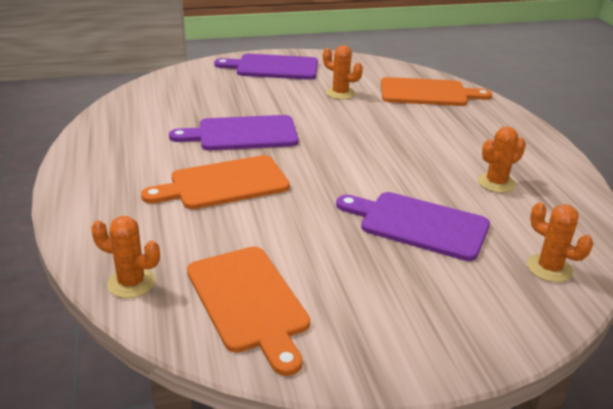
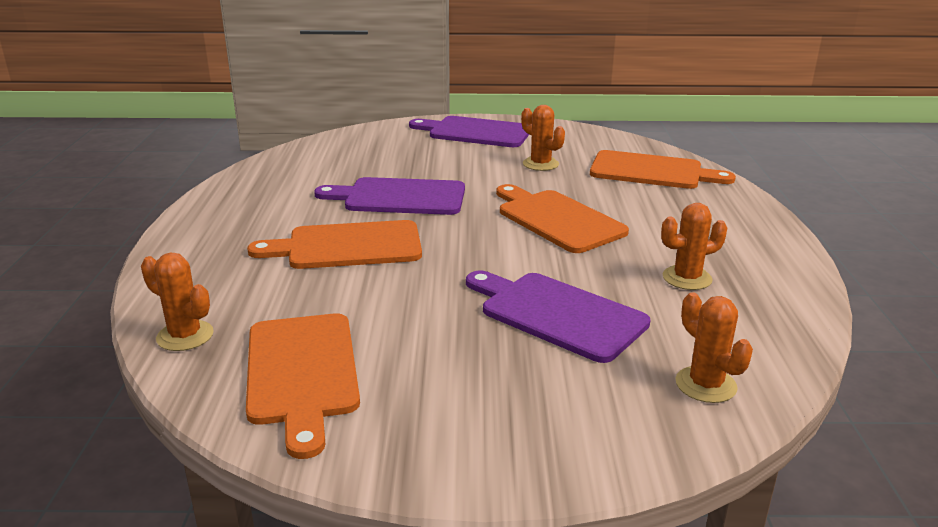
camera: 15 degrees right, 5 degrees down
(377, 142) = (557, 219): none -> orange cutting board

